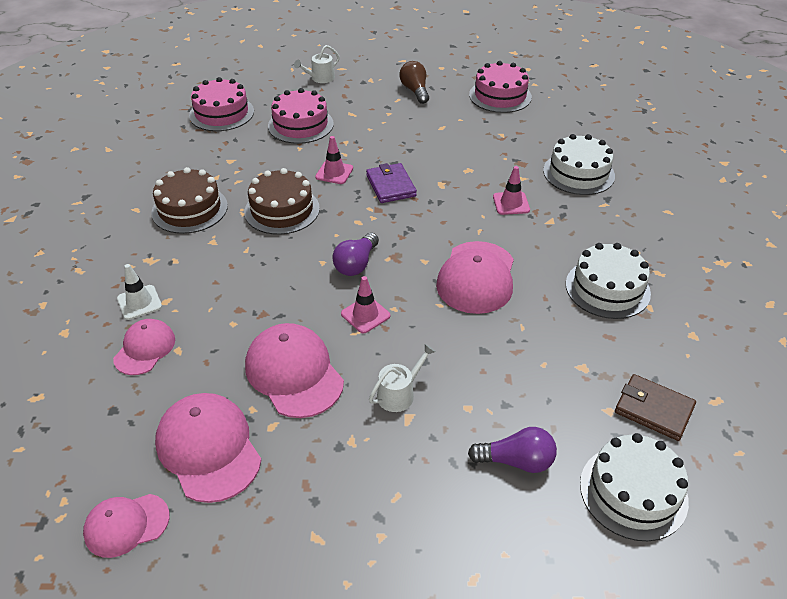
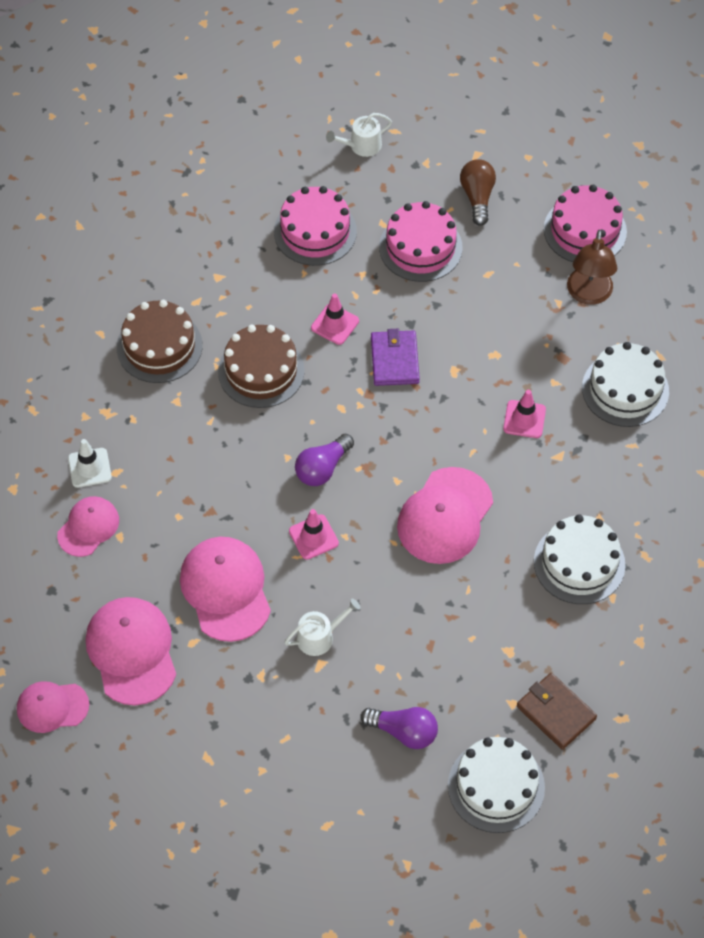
camera: 15 degrees right, 15 degrees up
(221, 113) = (223, 189): pink cake -> pink cake (420, 247)
(521, 127) = (588, 295): none -> brown lamp

